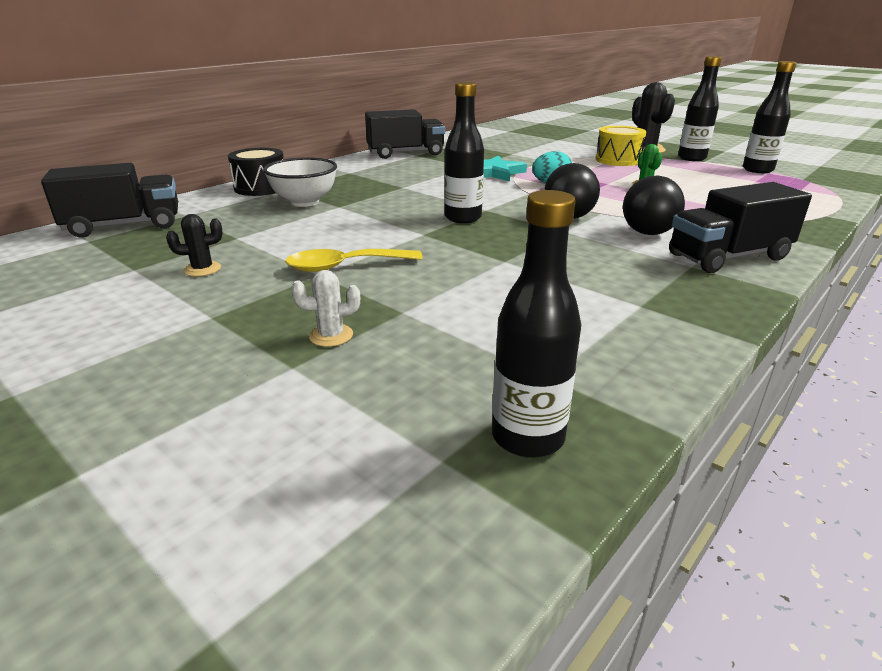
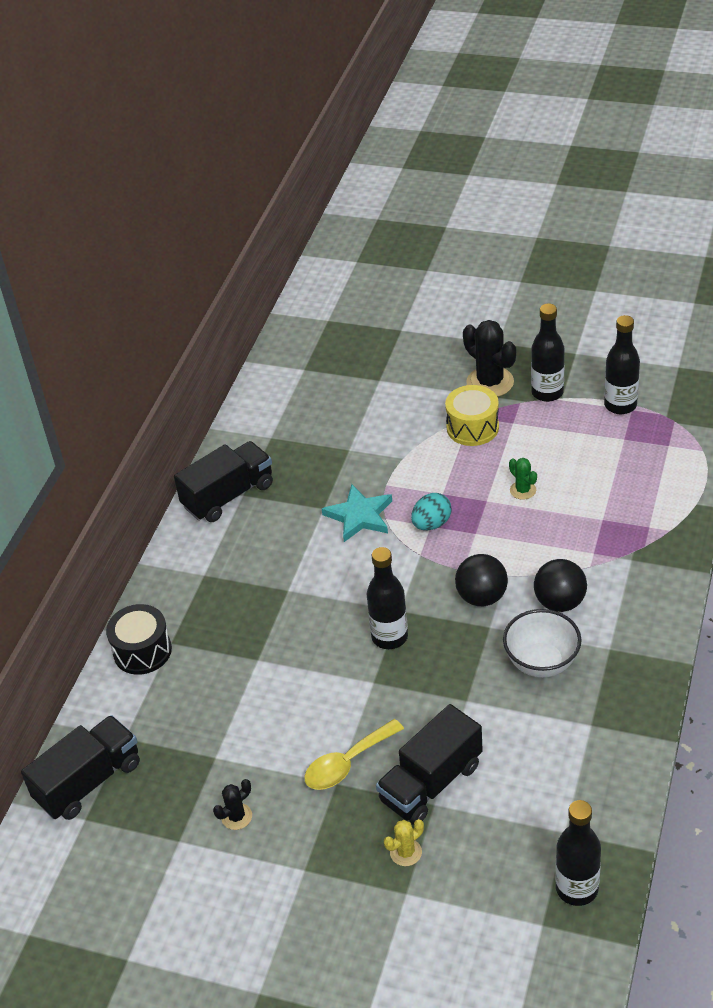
camera: 20 degrees left, 15 degrees up
(304, 202) = (217, 664): white bowl -> white bowl (541, 663)
(331, 335) = (406, 852): white cactus -> yellow cactus
(728, 257) = (633, 622): black truck -> black truck (431, 783)

